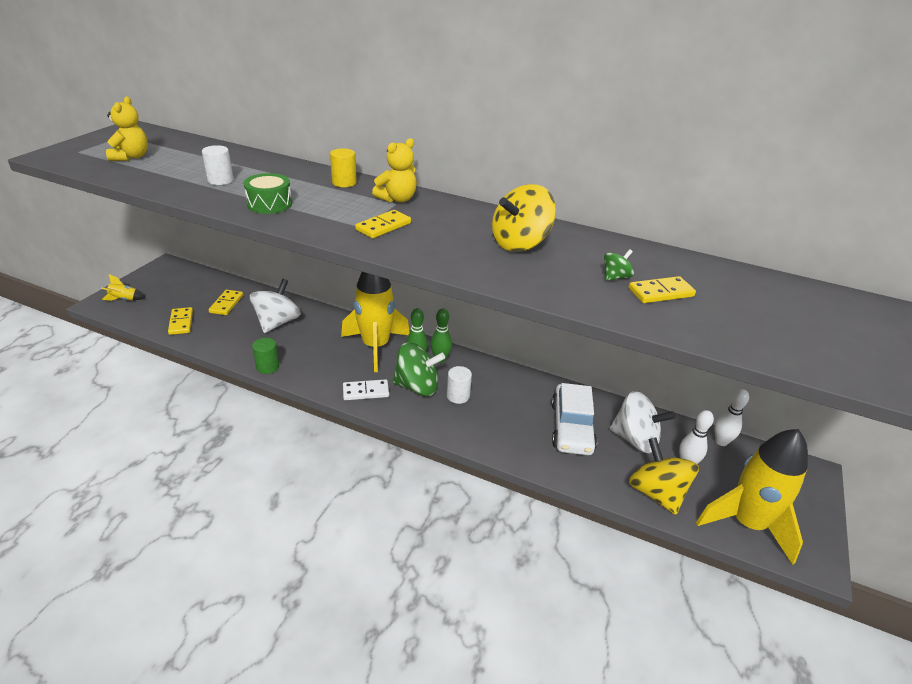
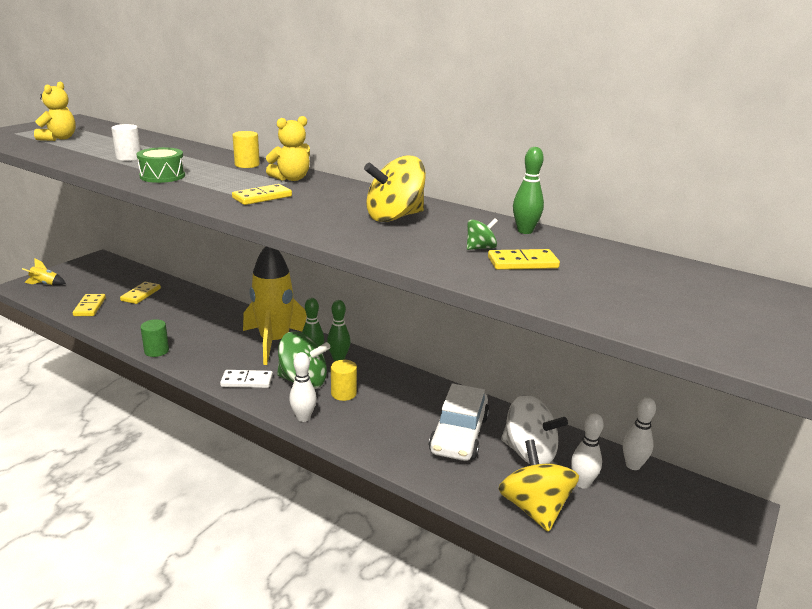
camera: 10 degrees right, 10 degrees down
(277, 322) = (184, 314): white spinning top -> none
(431, 425) = (303, 418): none -> white bowling pin
(458, 396) = (343, 393): white cylinder -> yellow cylinder
(642, 252) = (525, 231): none -> green bowling pin
(747, 524) = (635, 552): yellow rocket -> none

